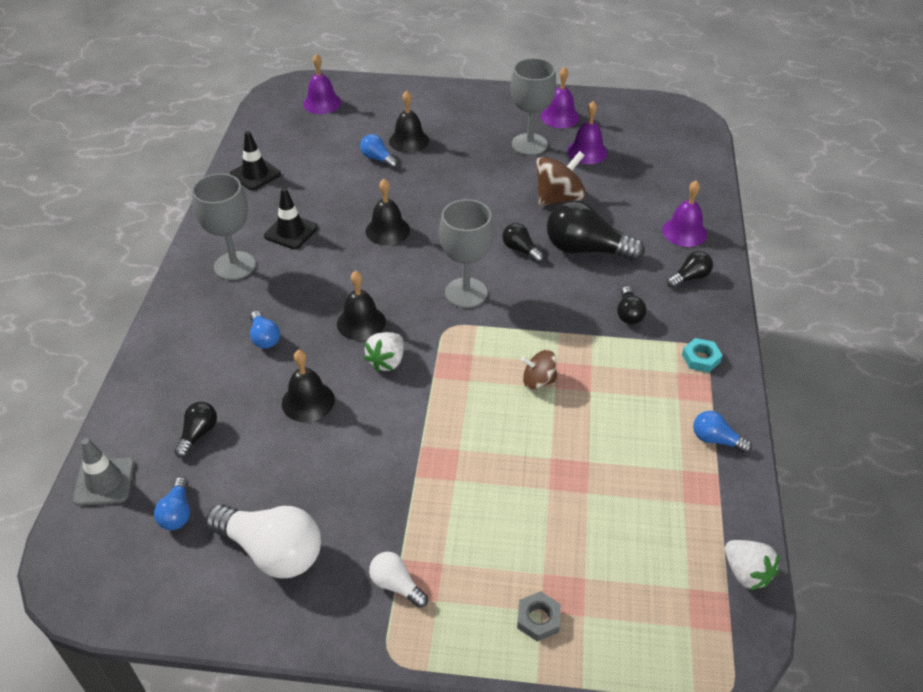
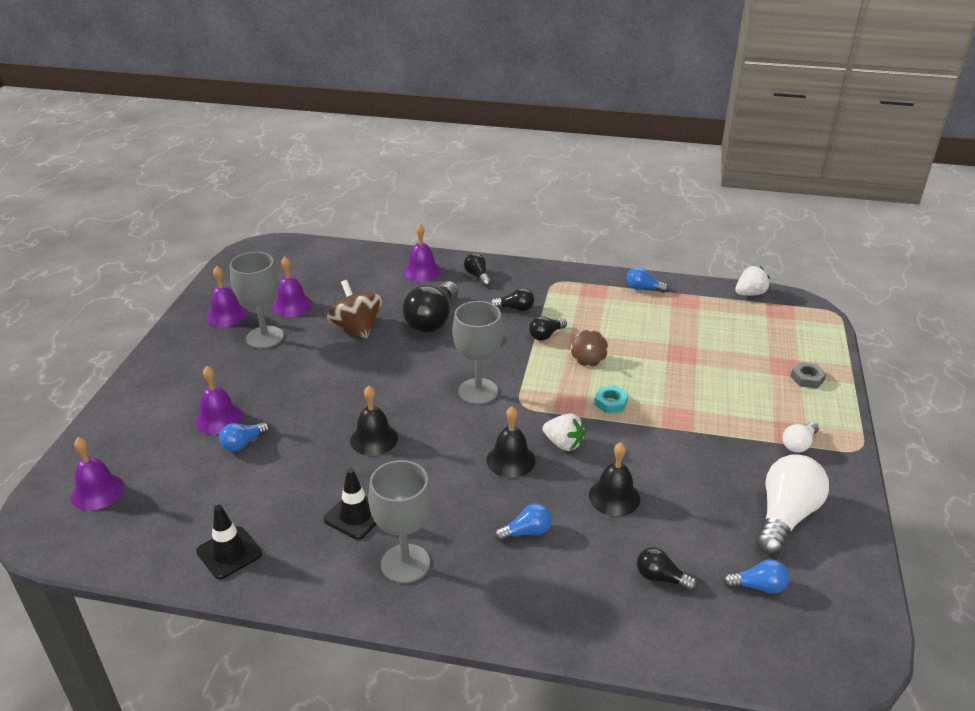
camera: 85 degrees left, 10 degrees down
(104, 482) = (731, 652): grey traffic cone -> none
(409, 141) = (219, 418): black bell -> purple bell
(520, 250) = (425, 355): black light bulb -> black light bulb (546, 335)
(701, 358) = (565, 283): turquoise nut -> turquoise nut (610, 403)
(716, 440) = (643, 288): blue light bulb -> blue light bulb turned 75 degrees clockwise

